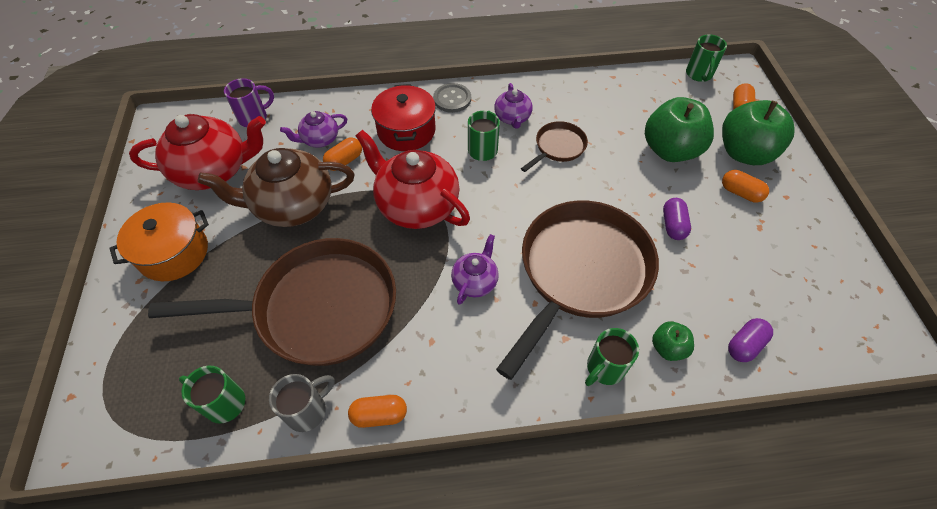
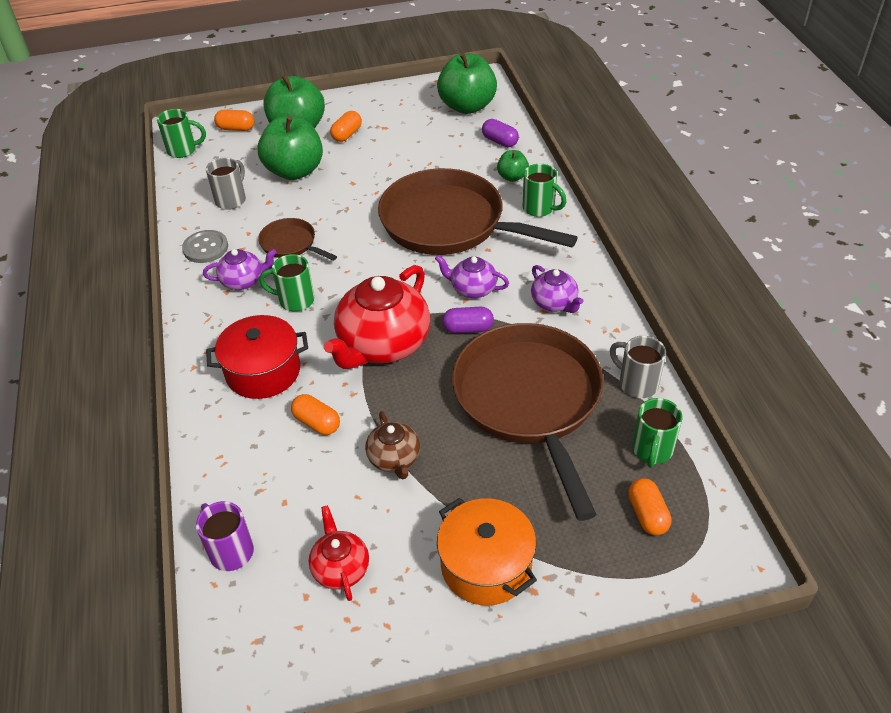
camera: 95 degrees left, 10 degrees down
(214, 171) = (340, 568): red teapot -> red teapot, size x0.51
(292, 205) = (394, 459): brown teapot -> brown teapot, size x0.51
(319, 139) = (278, 458): purple teapot -> purple teapot (554, 303)
(379, 415) = (623, 334): orange capsule -> orange capsule (647, 514)
(452, 99) = (206, 336): grey button -> grey button (205, 248)
(624, 108) = (231, 200): none -> grey mug
(673, 225) = (388, 171): purple capsule -> purple capsule (468, 328)
(822, 318) = (467, 106): none -> green apple

